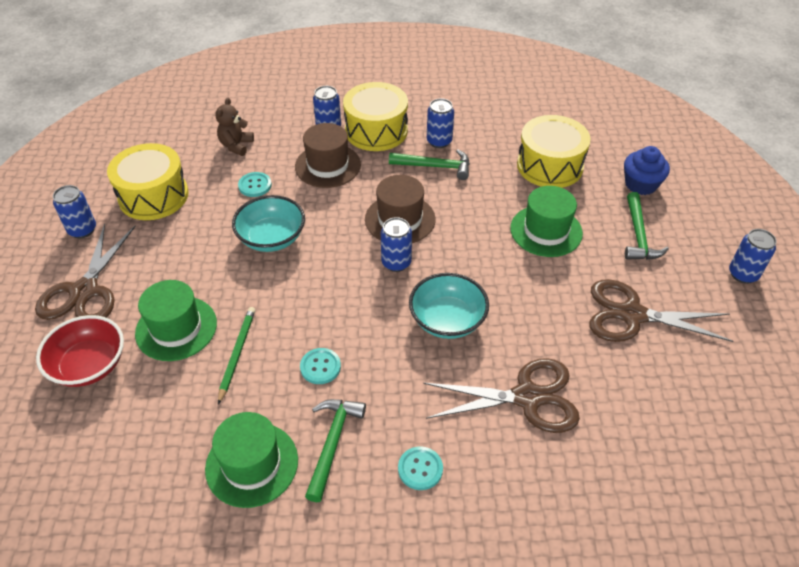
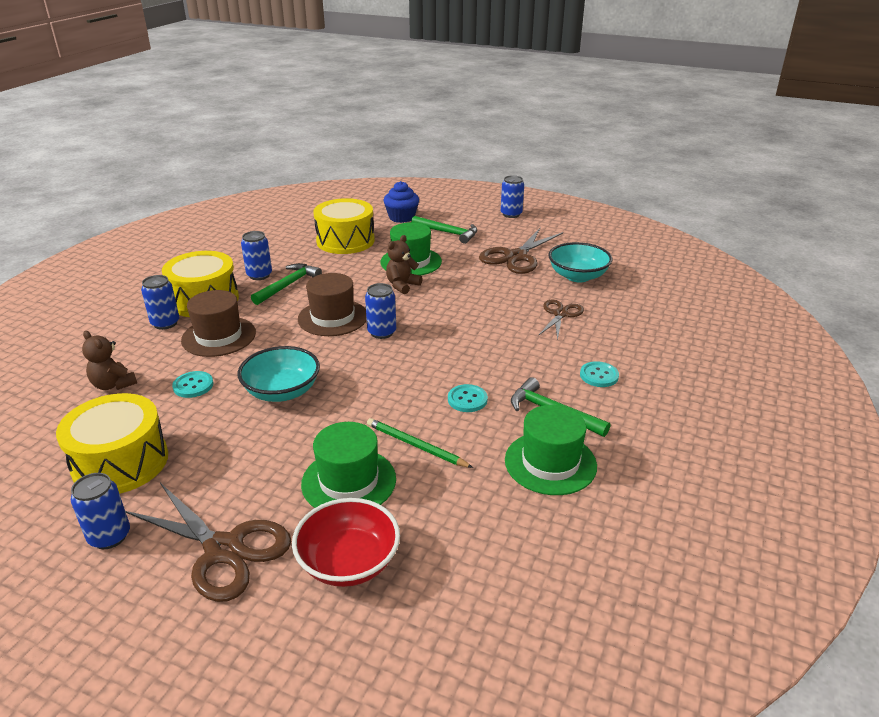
camera: 65 degrees left, 15 degrees down
(447, 320) = (464, 326): turquoise bowl -> turquoise bowl (577, 276)
(492, 243) = (402, 285): none -> brown teddy bear
(527, 397) = (560, 314): brown scissors -> brown scissors, size x0.60

